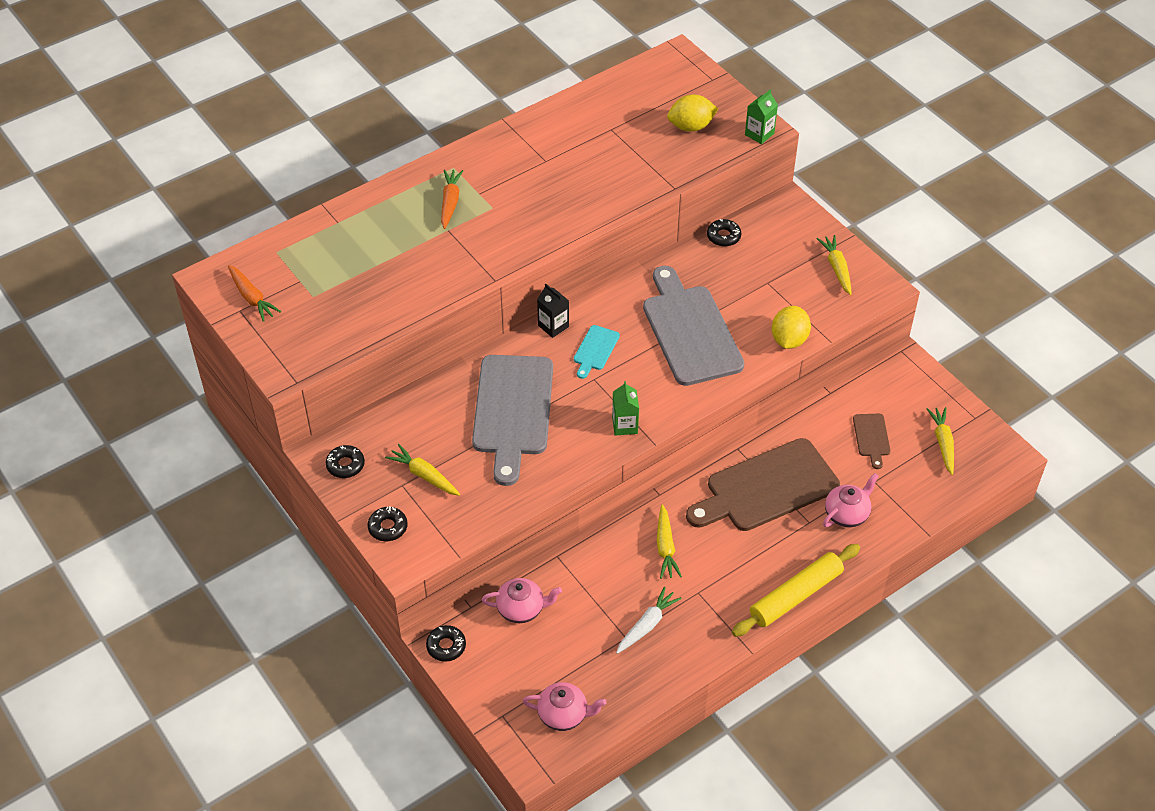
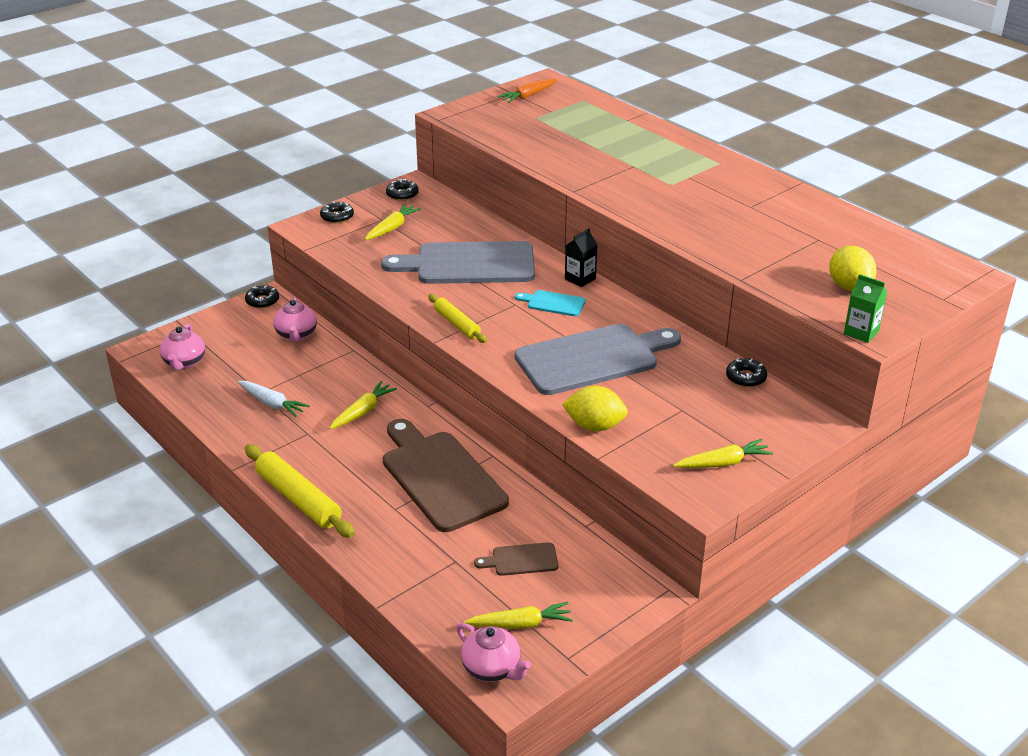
camera: 85 degrees right, 15 degrees down
(450, 202) = (670, 164): orange carrot -> none
(625, 425) = (457, 324): green carton -> yellow rolling pin
(665, 547) = (362, 411): yellow carrot -> yellow carrot turned 135 degrees clockwise
(847, 514) = (406, 538): pink teapot -> pink teapot (492, 668)

